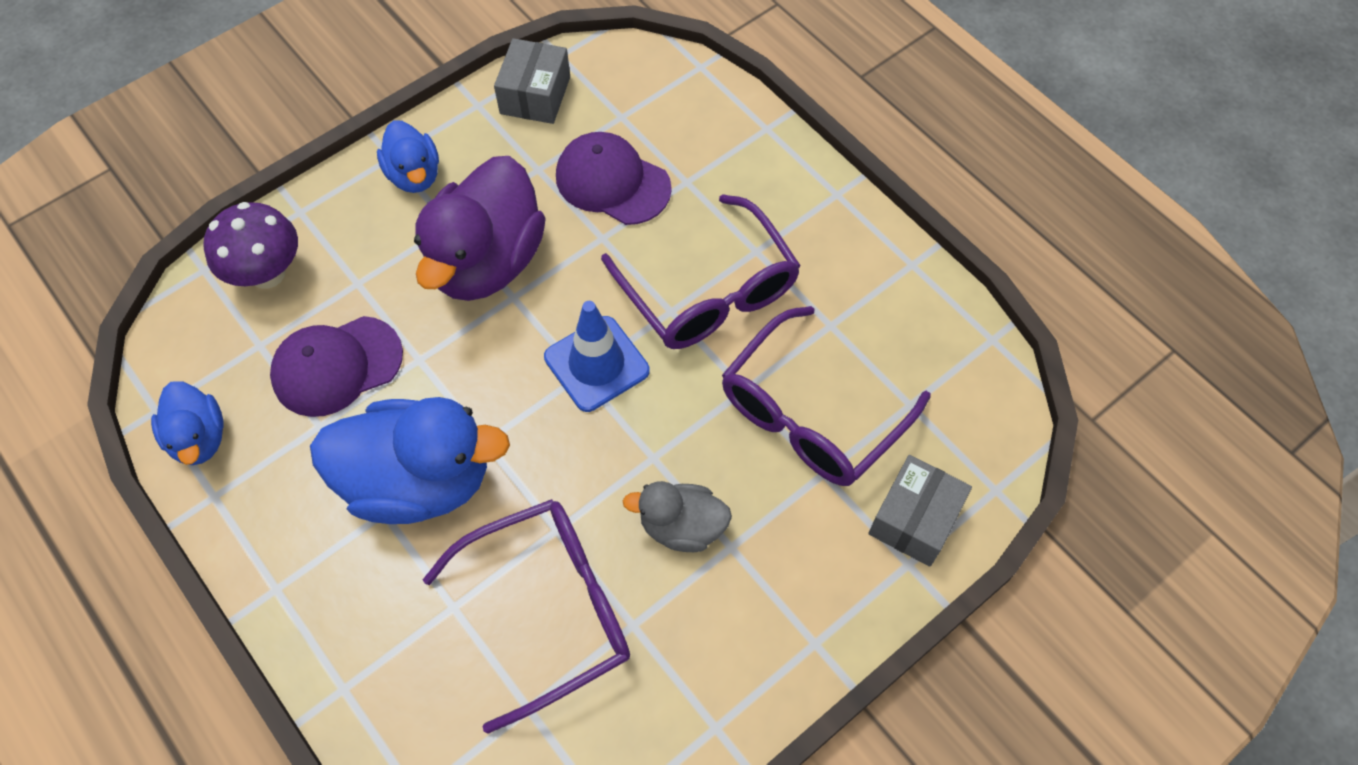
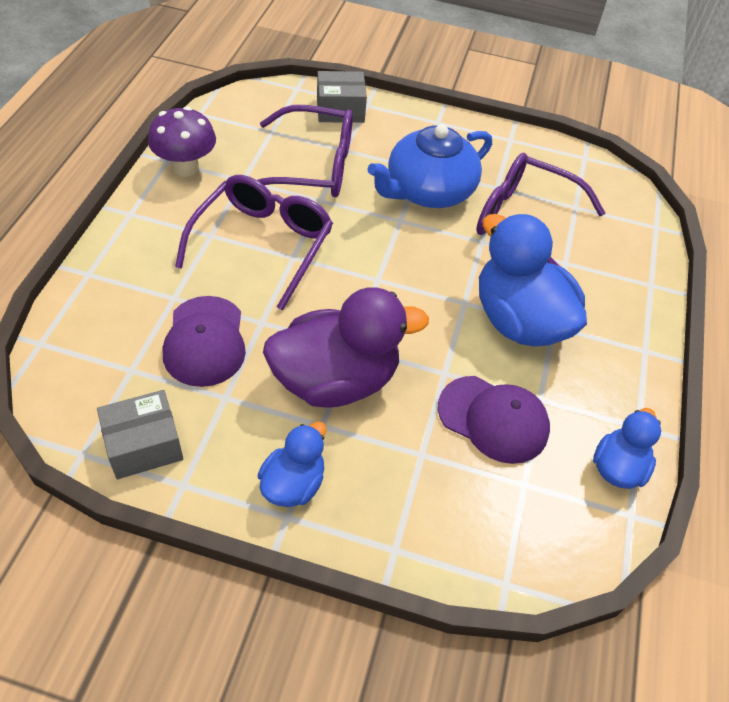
camera: 130 degrees left, 10 degrees down
(267, 273) = (467, 527): purple mushroom -> purple mushroom (186, 168)
(596, 364) = (363, 275): blue traffic cone -> none
(682, 526) = (428, 191): grey duck -> blue teapot

